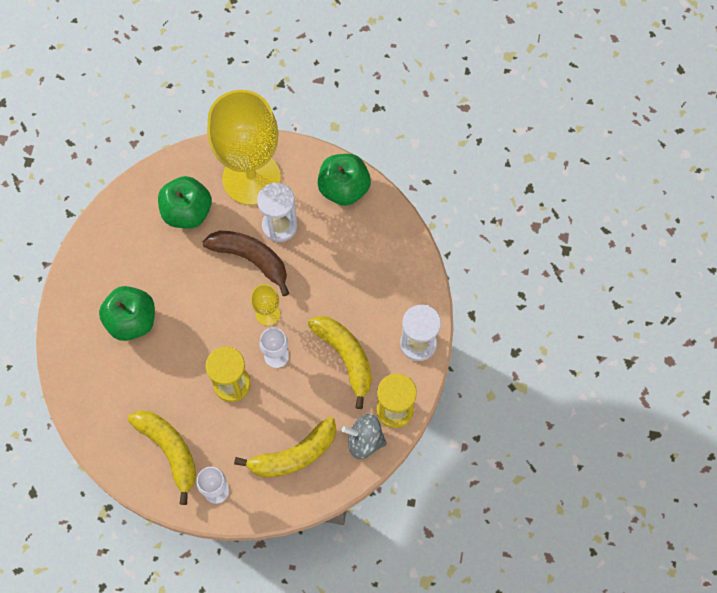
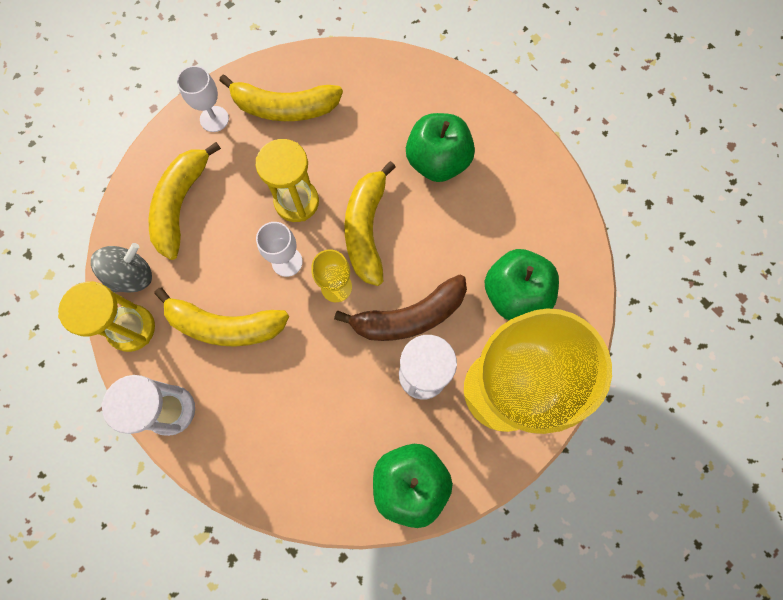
camera: 130 degrees right, 5 degrees up
(215, 326) = (366, 229): none -> yellow banana

